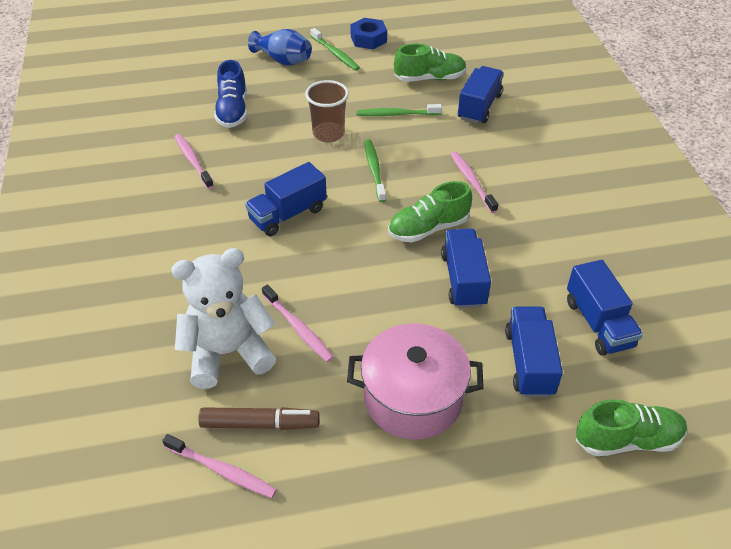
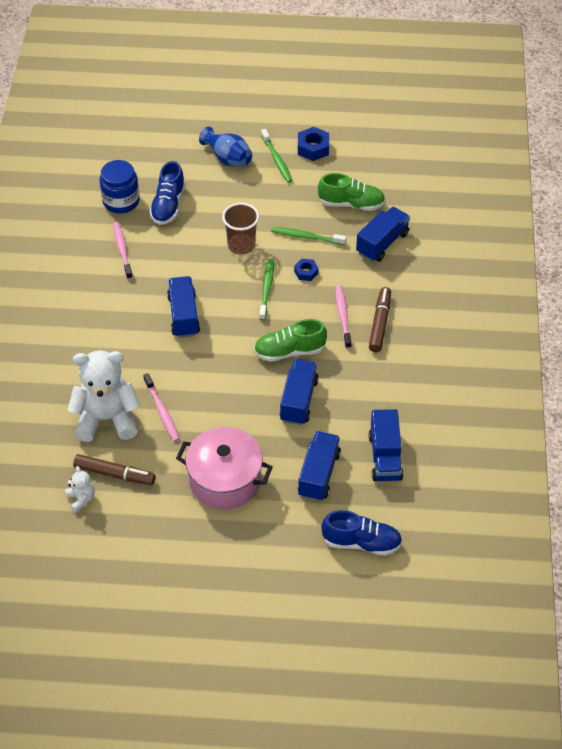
camera: 15 degrees right, 5 degrees up
(178, 115) = (121, 201): none -> blue jar
(222, 470) = (81, 499): pink toothbrush -> white teddy bear
(288, 214) = (183, 315): blue truck -> blue truck turned 105 degrees clockwise
(411, 147) = (306, 272): none -> blue nut
(516, 181) = (380, 323): none -> brown marker
(627, 440) = (361, 542): green shoe -> blue shoe

